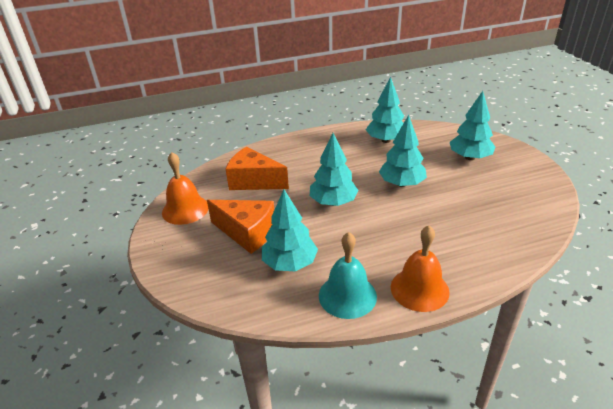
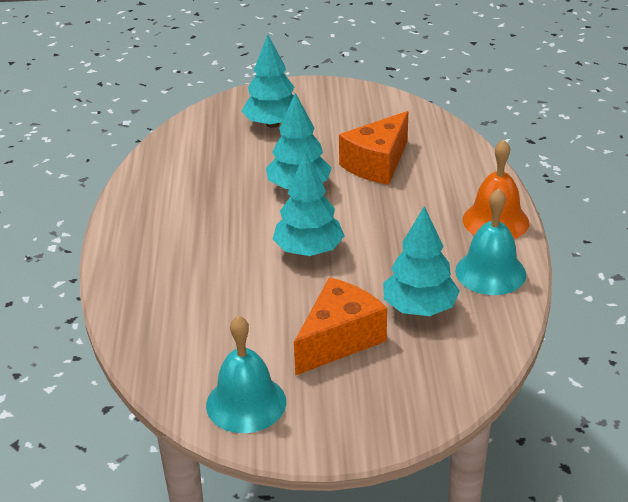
camera: 75 degrees left, 0 degrees up
(185, 209) = (246, 403): orange bell -> turquoise bell
(254, 181) = (210, 319): orange cheese -> orange cheese (377, 164)
(386, 140) = (183, 175): turquoise tree -> none

